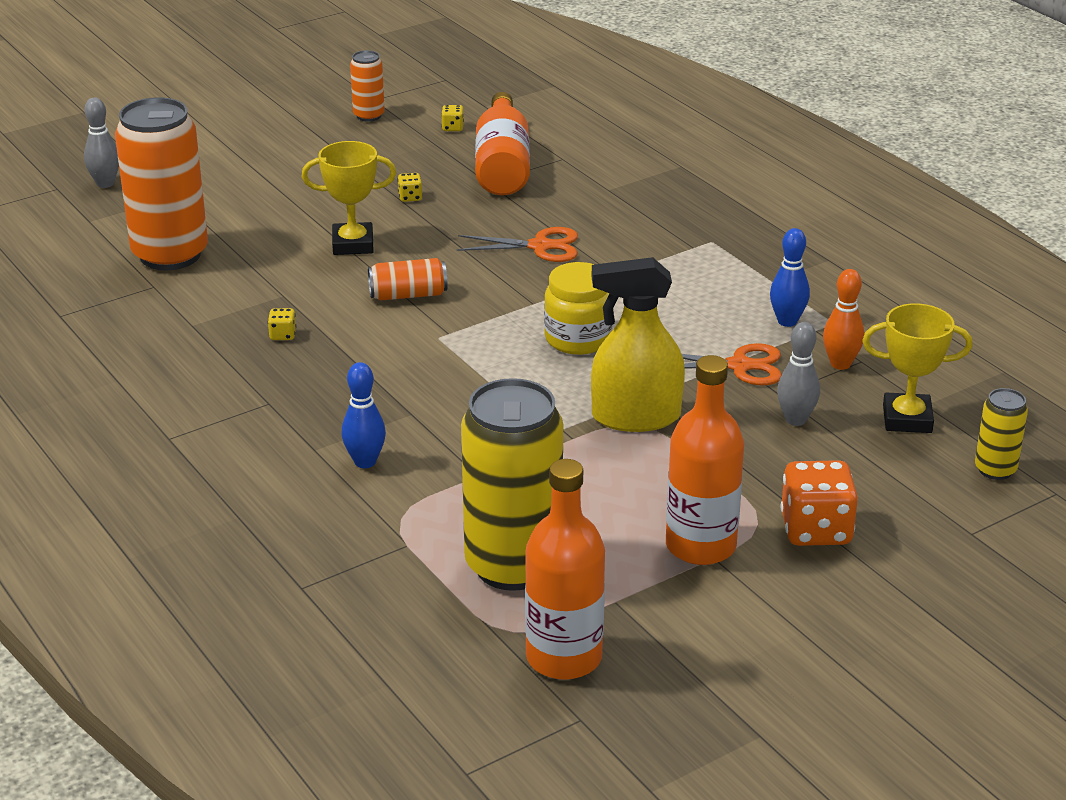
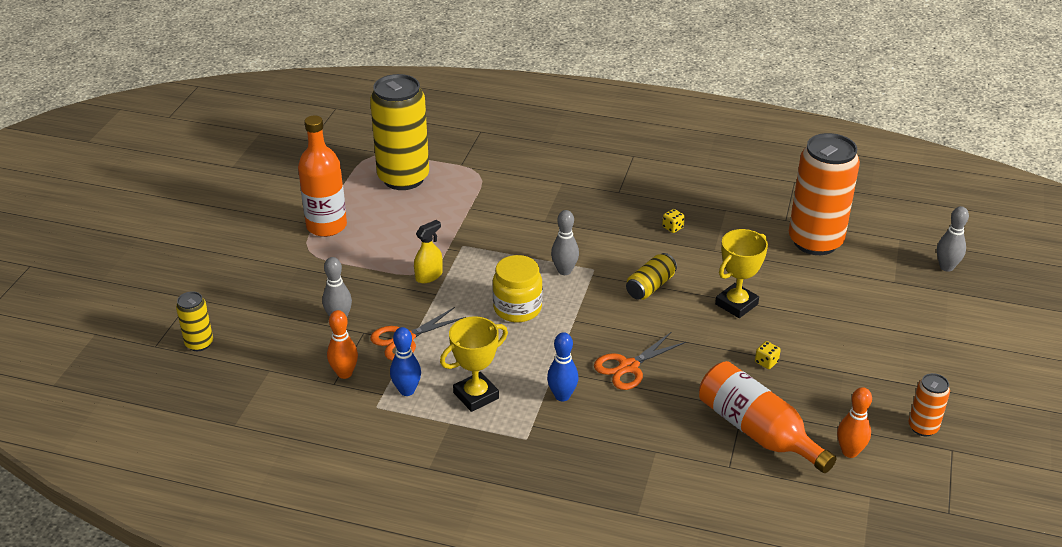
camera: 140 degrees right, 5 degrees up
(365, 462) = (530, 188): blue bowling pin -> blue bowling pin (562, 396)
(408, 295) = (650, 286): orange can -> yellow can
(452, 128) = (849, 452): yellow dice -> orange bowling pin
(473, 350) = (564, 271): none -> grey bowling pin
(564, 657) = (340, 156): orange bottle -> none
(635, 417) = (429, 276): yellow spray bottle -> yellow spray bottle, size x0.53
(816, 530) = (276, 260): orange dice -> none
(907, 419) = (273, 353): yellow trophy -> yellow trophy (476, 395)

